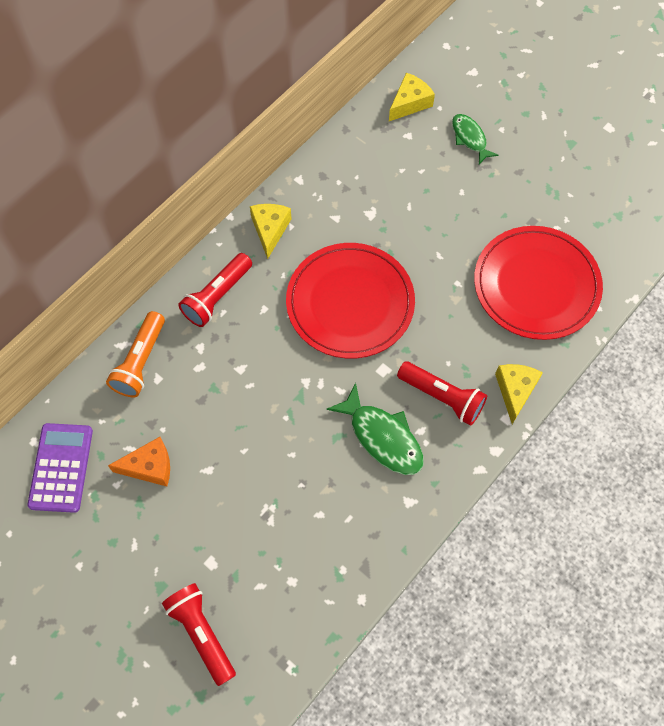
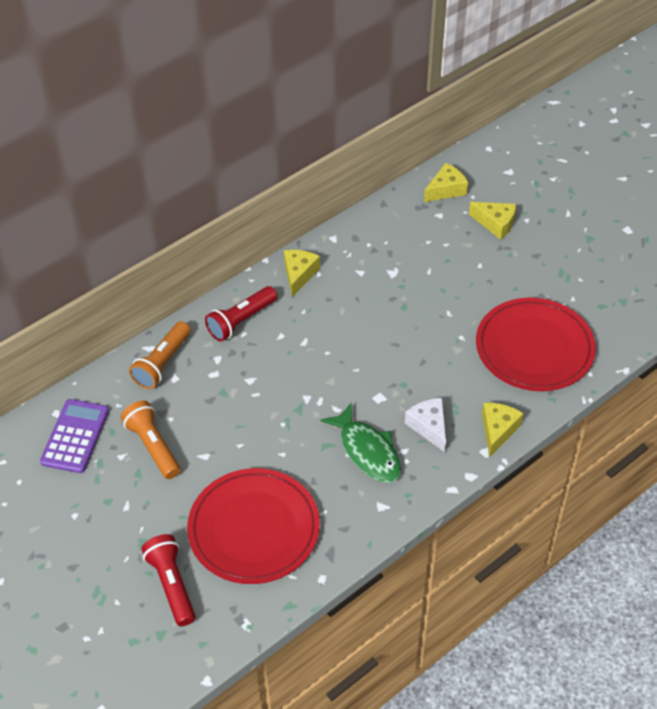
camera: 10 degrees right, 15 degrees down
(149, 467) = (153, 446): orange cheese -> orange flashlight
(350, 303) = (359, 340): red plate -> red plate (254, 528)
(442, 397) = (429, 426): red flashlight -> white cheese
(470, 138) = (496, 224): green fish -> yellow cheese

